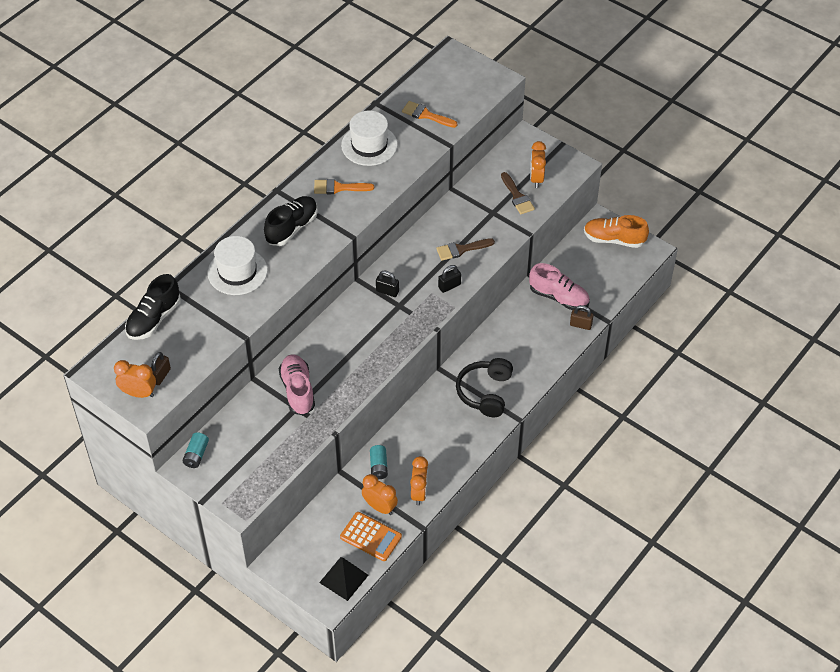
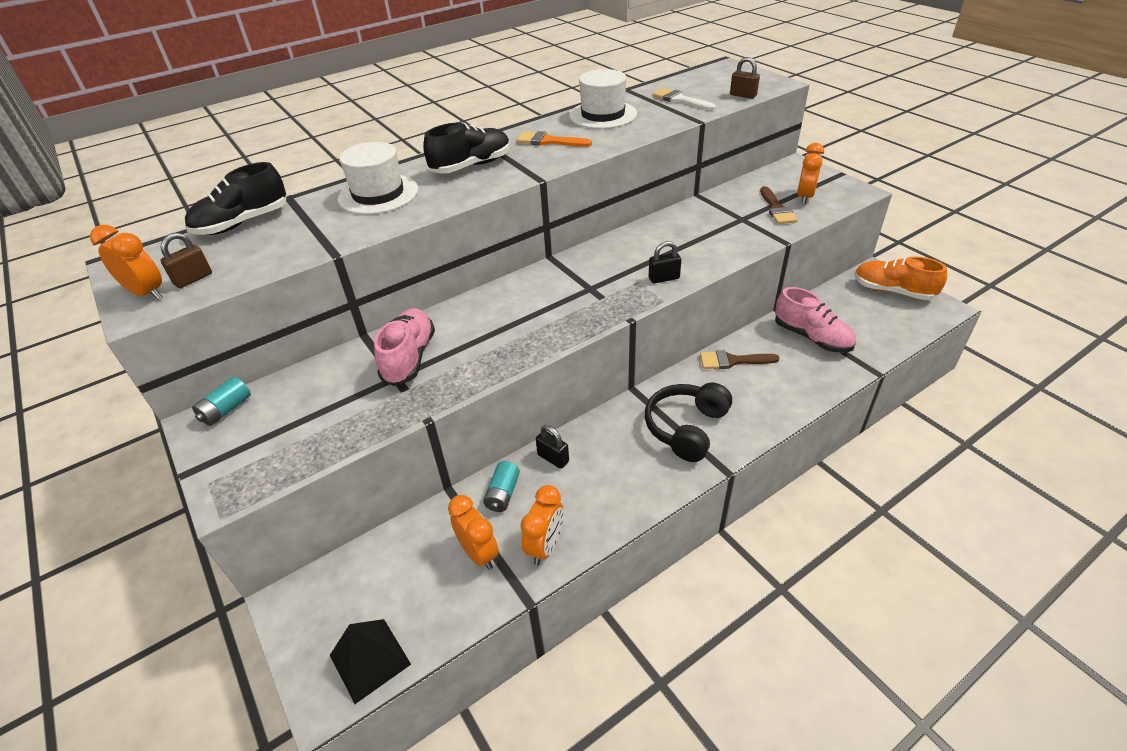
camera: 20 degrees right, 10 degrees down
(371, 537) = (444, 597): orange calculator -> none
(387, 291) = (581, 273): black padlock -> black padlock (553, 458)
(426, 115) = (680, 100): orange brush -> white brush
(461, 249) = (691, 246): brown brush -> brown brush (732, 361)
(580, 325) = (838, 372): brown padlock -> brown padlock (743, 95)

